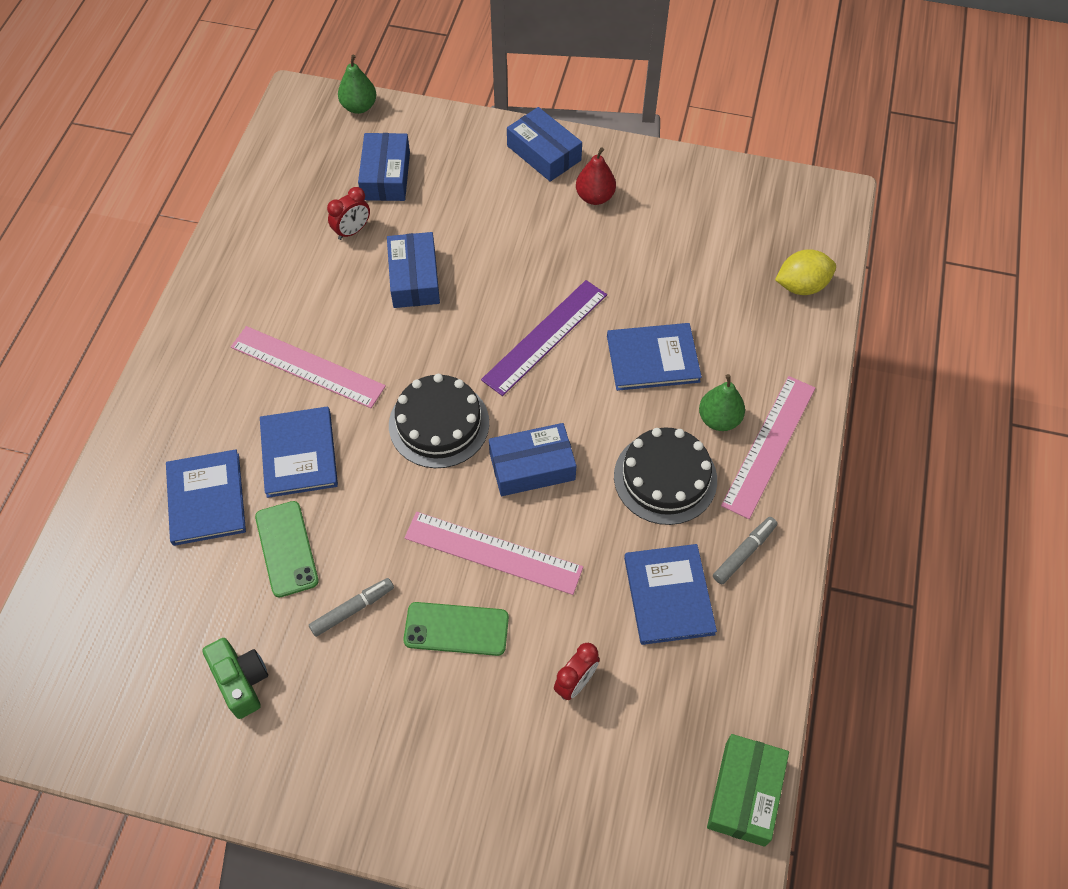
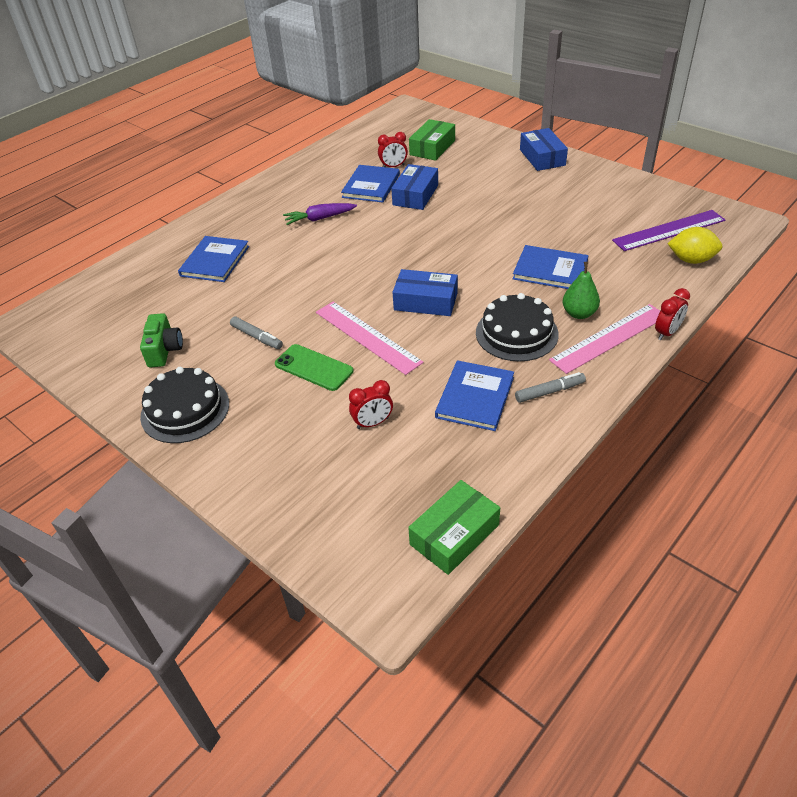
camera: 30 degrees right, 15 degrees down
(287, 549) = (241, 296): green phone -> none
(299, 453) = (284, 255): blue book -> blue book (371, 186)
(307, 367) = (320, 218): pink ruler -> purple carrot
(352, 609) = (257, 337): grey marker -> grey marker turned 45 degrees clockwise
(359, 107) = (438, 116): green pear -> none
(386, 176) = (432, 147): blue box -> green box
(439, 424) = (380, 264): black cake -> black cake (185, 410)
(545, 337) = (481, 241): purple ruler -> purple ruler (669, 230)
(595, 197) = (563, 184): red pear -> none
(825, 414) = (667, 333): none -> red clock

